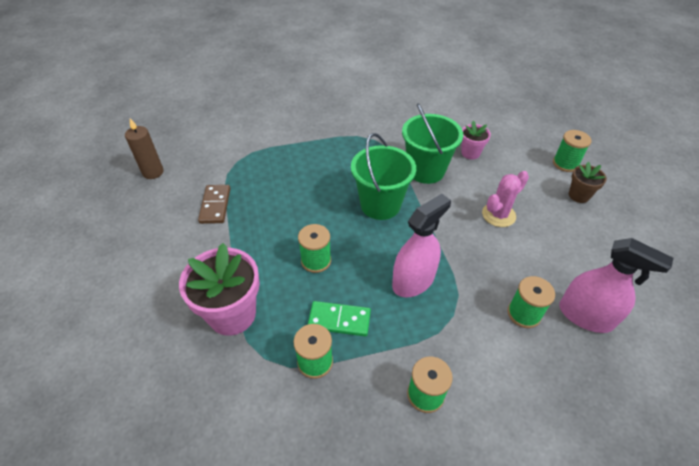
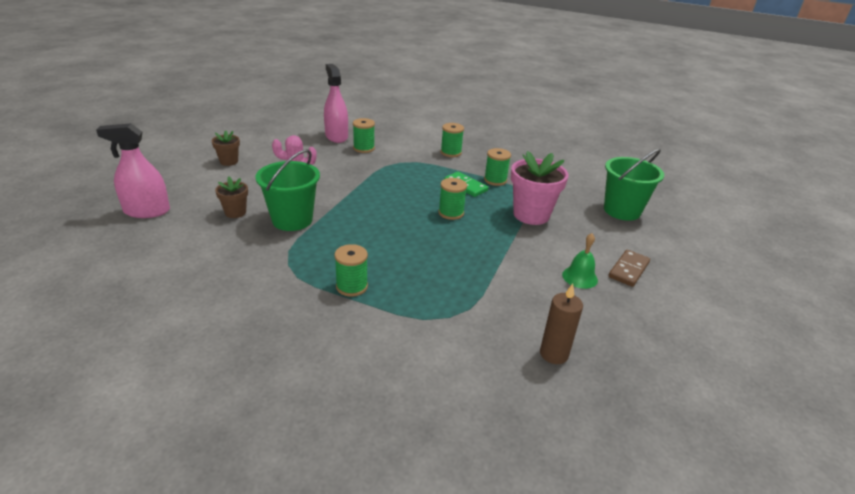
camera: 145 degrees left, 15 degrees down
(150, 250) = (580, 277): none -> green bell
(215, 205) = (501, 283): brown domino -> brown domino (628, 270)
(380, 205) = (363, 218): green bucket -> green bucket (622, 211)
(413, 281) = (401, 179): pink spray bottle -> pink spray bottle (147, 211)
(470, 153) = (235, 212): pink flower pot -> brown flower pot
(565, 164) = (192, 175): green spool -> green spool (352, 286)

